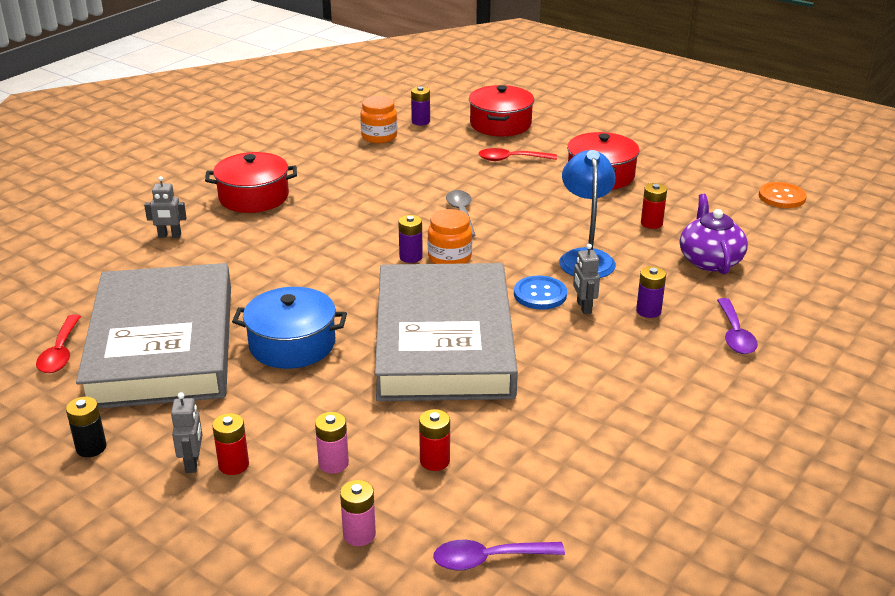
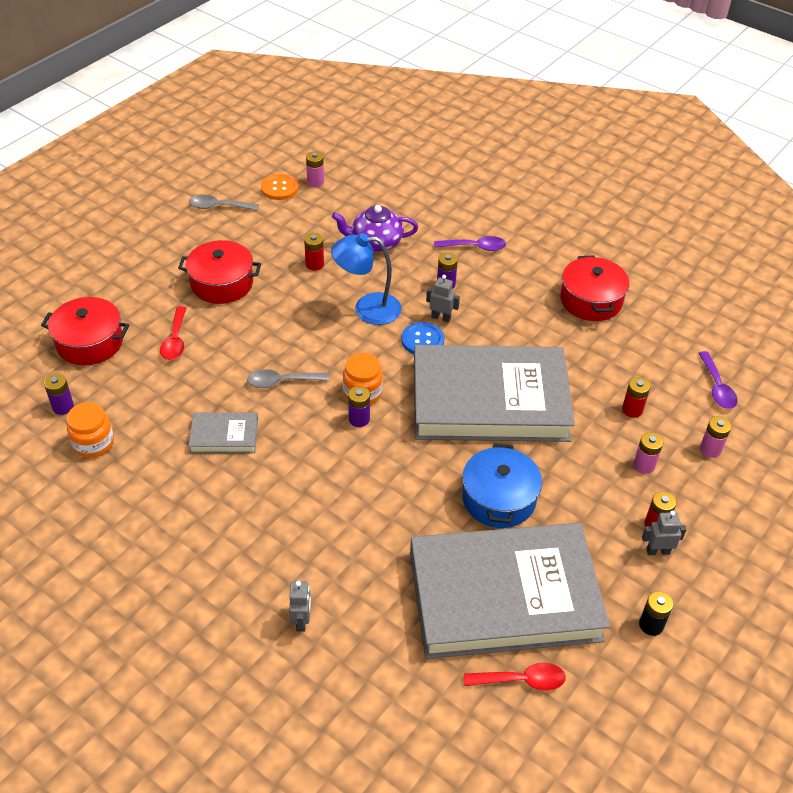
camera: 90 degrees left, 15 degrees up
(253, 197) = (222, 551): red pot -> red pot (591, 300)
(387, 189) = (224, 436): none -> grey book
(583, 307) = (441, 317): grey robot -> grey robot turned 150 degrees counterclockwise
(727, 165) = (218, 207): none -> grey spoon
(808, 218) = (315, 182): none -> pink battery

